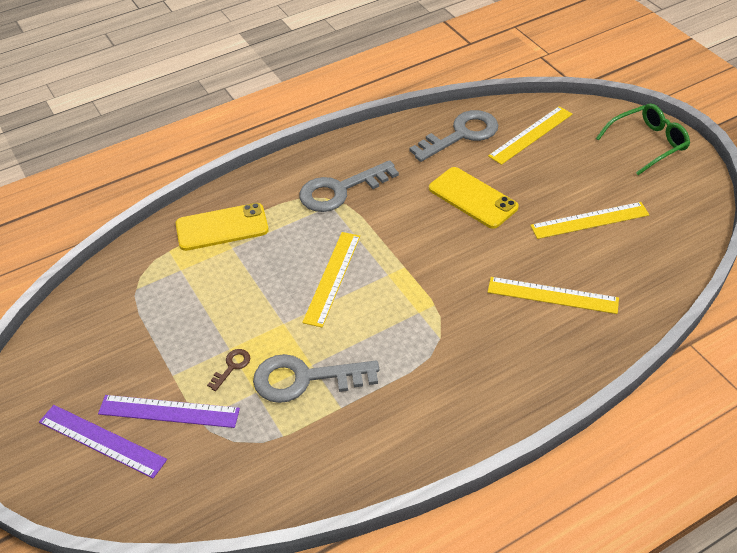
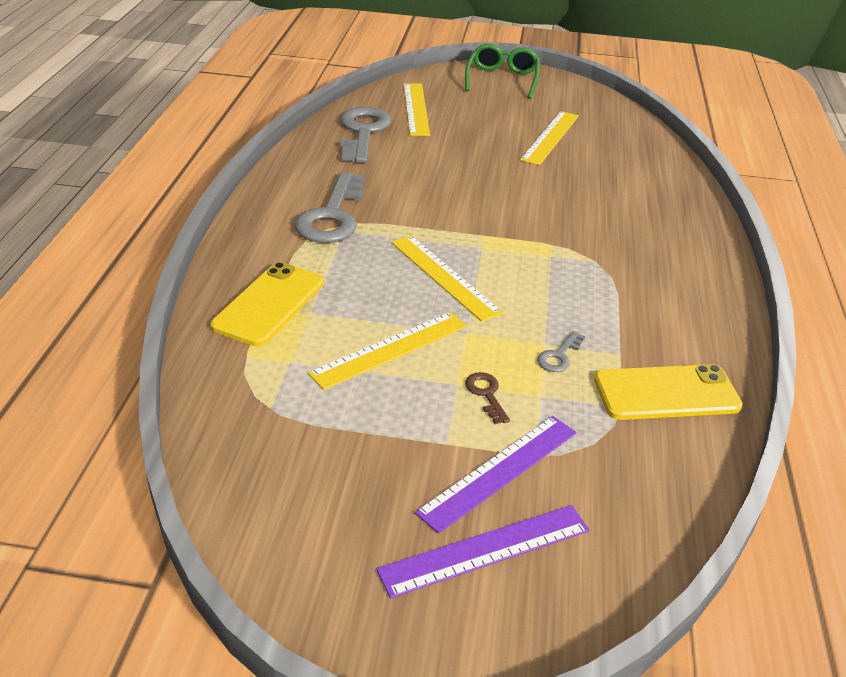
camera: 55 degrees left, 10 degrees down
(305, 379) = (559, 356): grey key -> grey key, size x0.44
(472, 198) = (449, 165): yellow phone -> yellow phone (666, 393)
(552, 295) = (611, 190): yellow ruler -> yellow ruler (390, 349)

